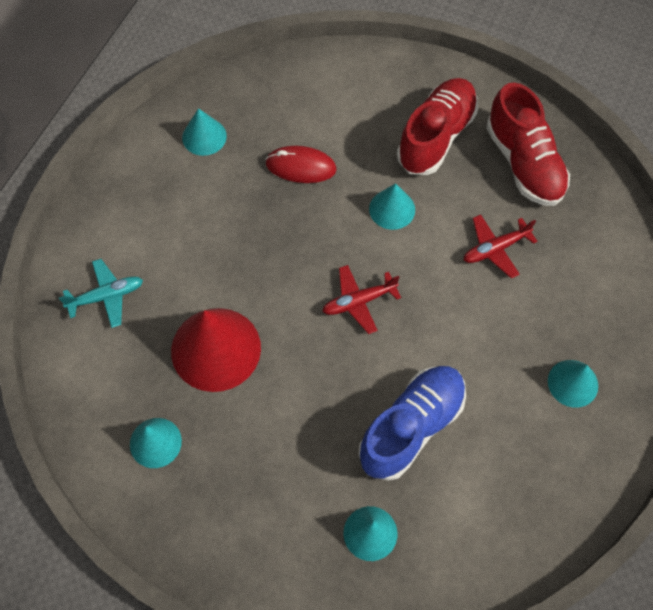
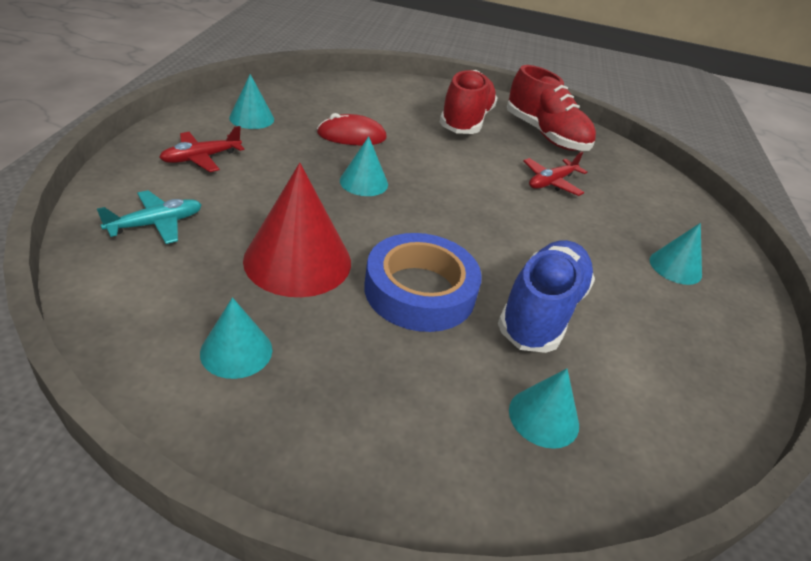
camera: 20 degrees left, 25 degrees down
(311, 393) = (420, 291): none -> blue tape
(358, 301) = (442, 219): red plane -> red plane (201, 158)
(392, 209) = (447, 160): turquoise cone -> turquoise cone (364, 182)

